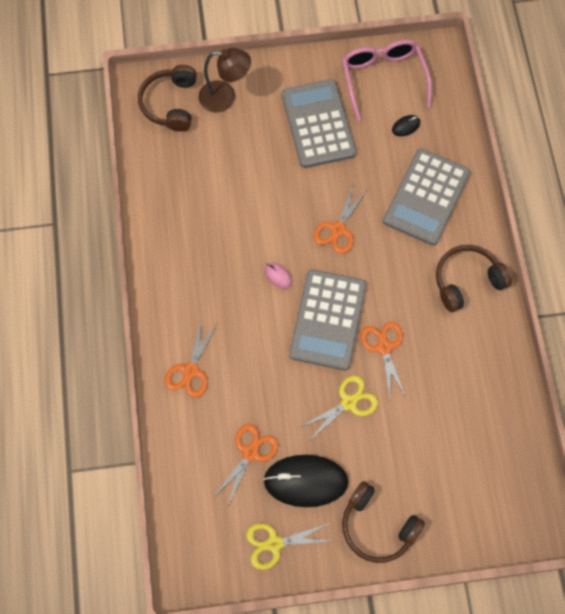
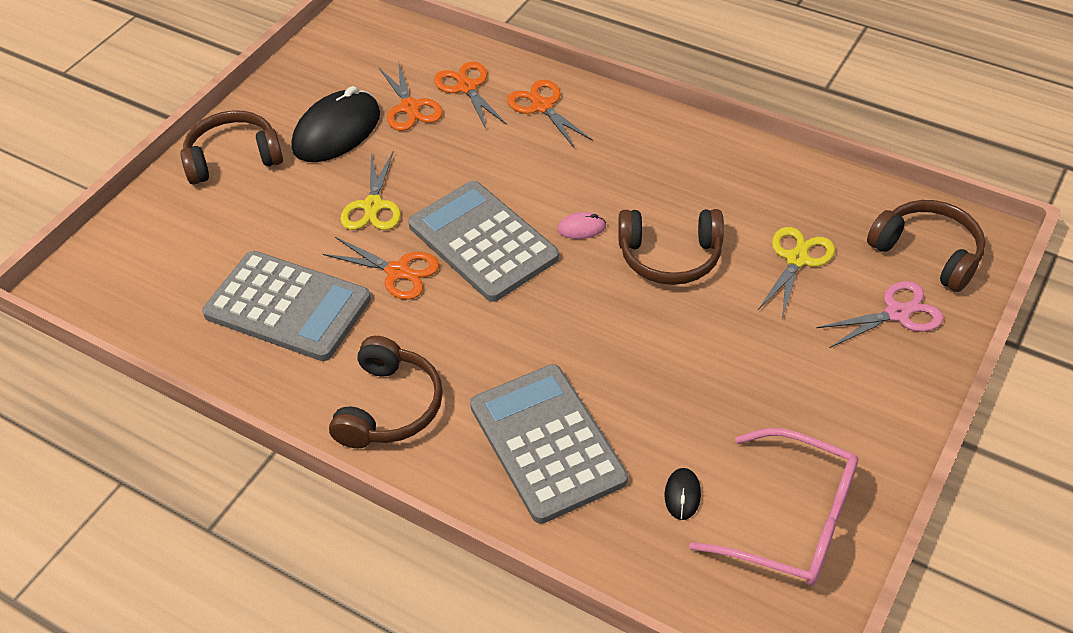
camera: 130 degrees right, 20 degrees down
(225, 97) = (897, 313): brown lamp -> pink scissors
(265, 218) = (670, 256): none -> brown headphones
(274, 544) = (309, 82): yellow scissors -> yellow scissors (797, 259)
(318, 124) = (771, 391): grey calculator -> grey calculator (287, 307)
(338, 229) = (589, 318): orange scissors -> orange scissors (467, 87)

